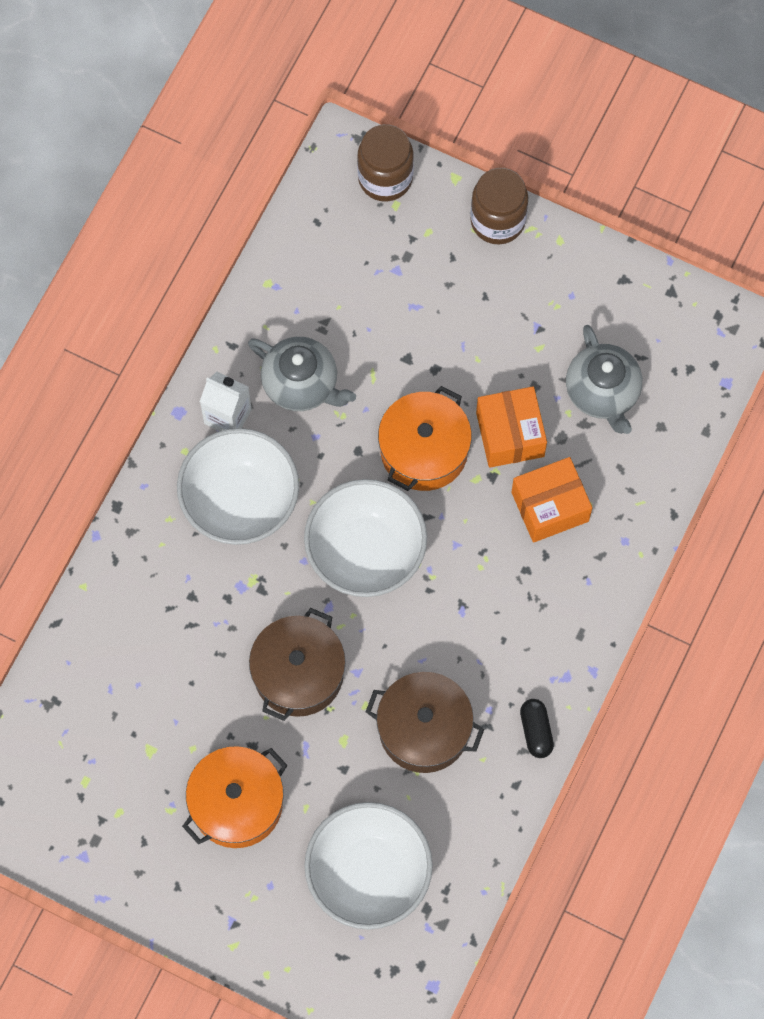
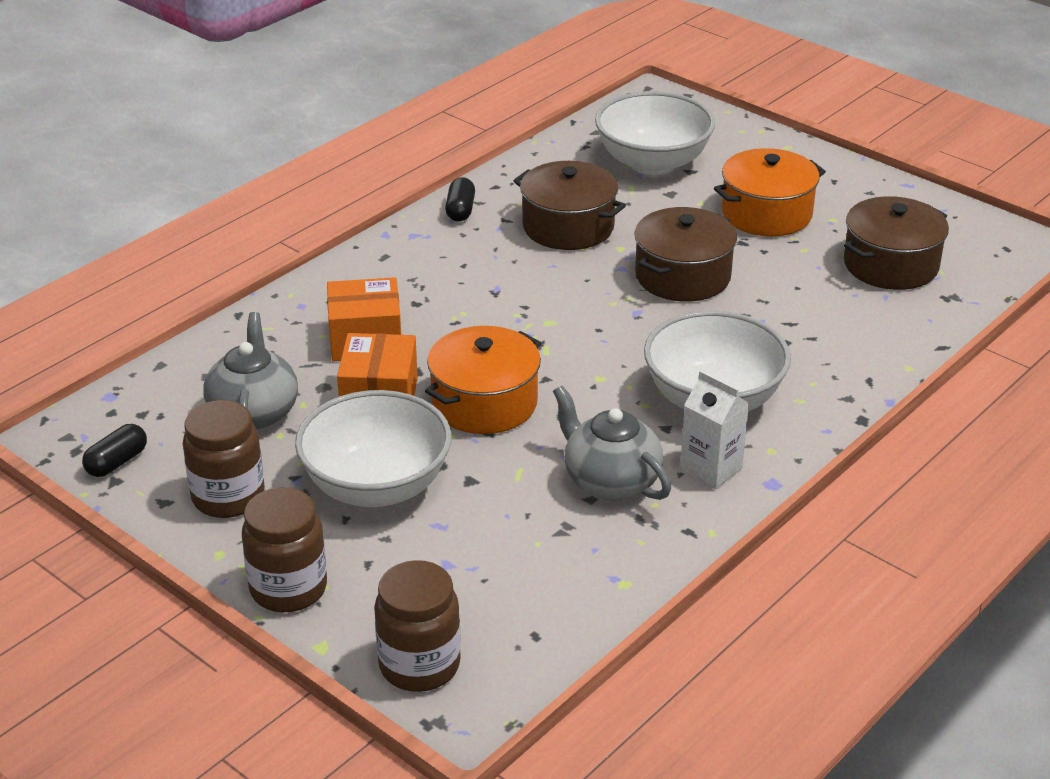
camera: 165 degrees left, 35 degrees down
(108, 742) = (890, 265): none -> brown pot
(365, 552) = (582, 341): white bowl -> white bowl (376, 486)
(579, 296) = (228, 497): none -> brown jar
(680, 311) = (117, 462): none -> black capsule

